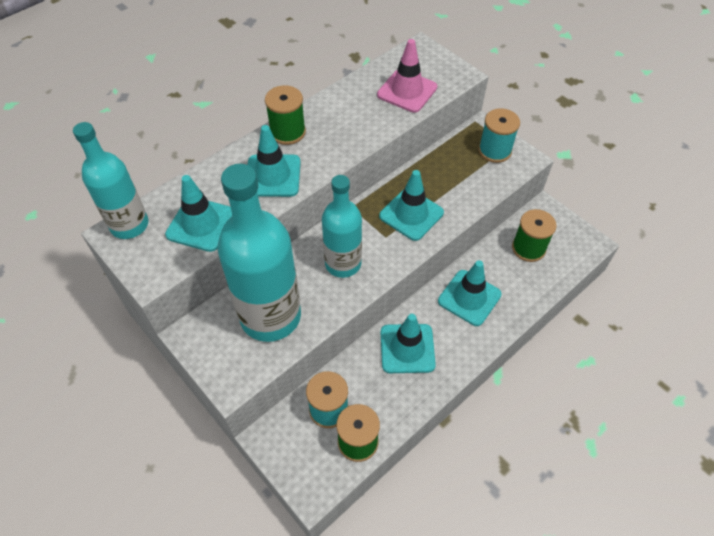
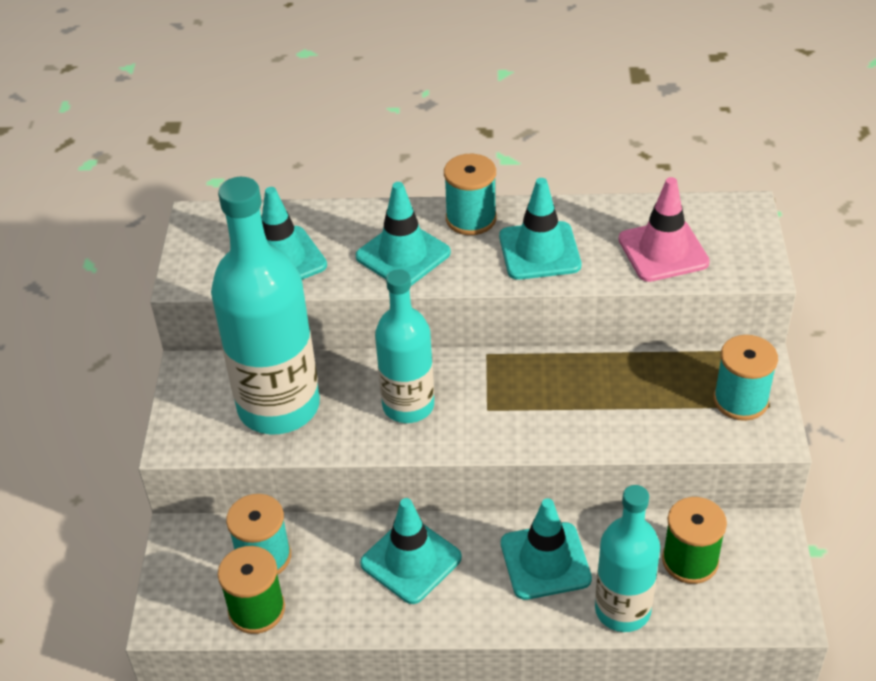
camera: 45 degrees right, 10 degrees down
(129, 225) = (219, 220): turquoise bottle -> turquoise bottle (622, 610)
(287, 132) = (471, 219): green spool -> turquoise spool
(411, 214) = (545, 405): turquoise traffic cone -> turquoise traffic cone (539, 251)

